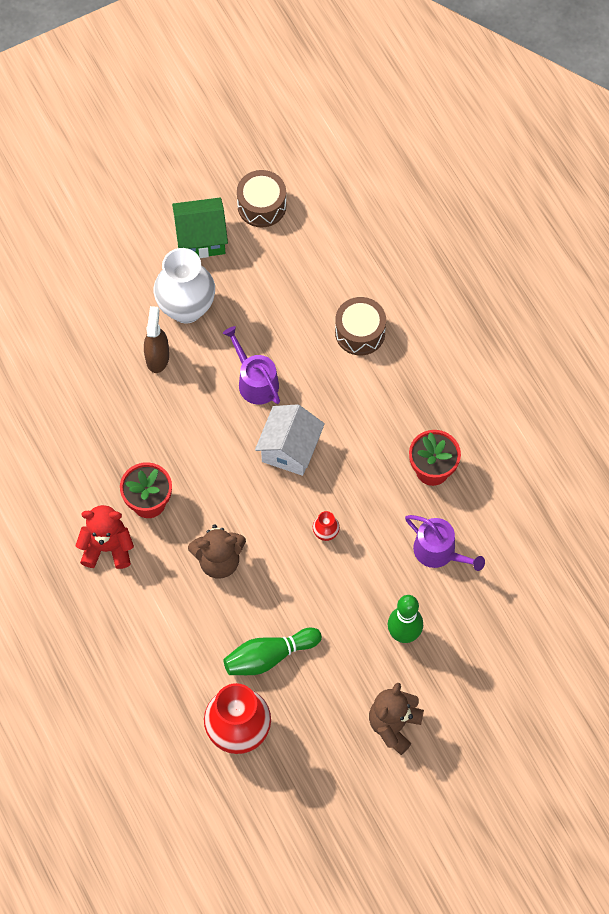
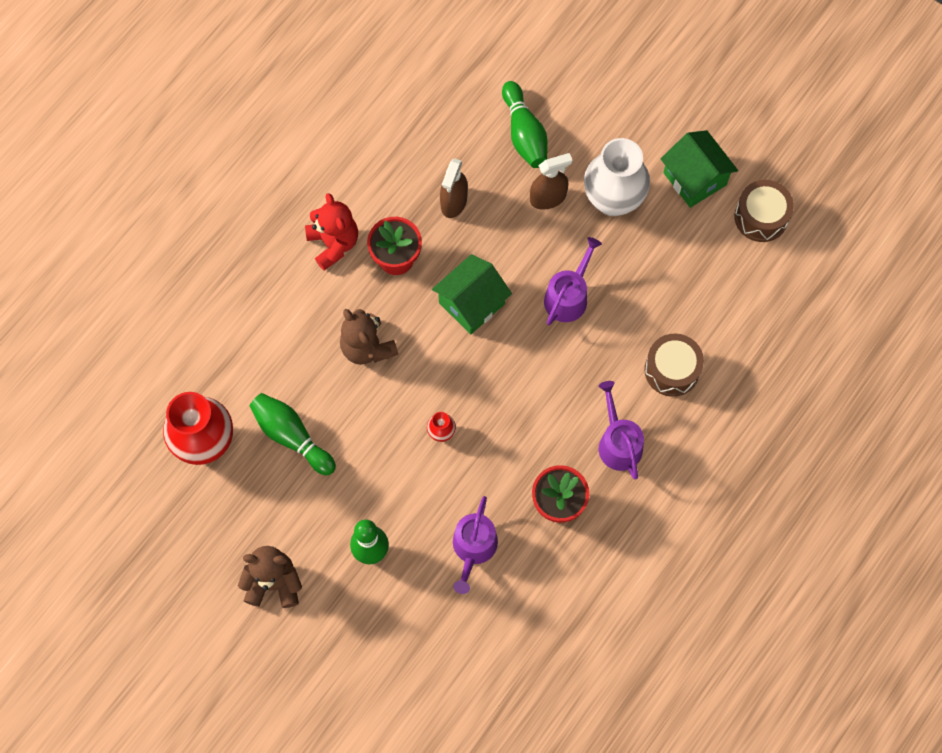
camera: 65 degrees right, 5 degrees up
(87, 349) = (524, 133): none -> green bowling pin
(121, 433) = (454, 202): none -> brown spray bottle
(222, 459) = (471, 303): none -> green house
(290, 449) = (513, 360): white house -> none
(402, 401) = (618, 443): none -> purple watering can

